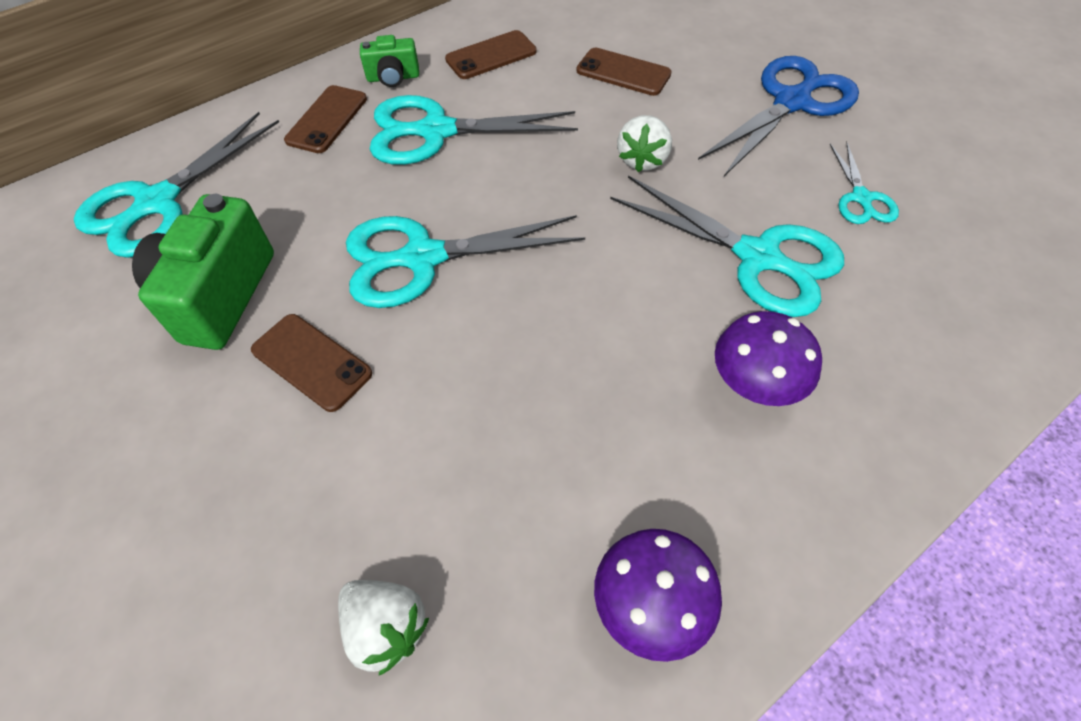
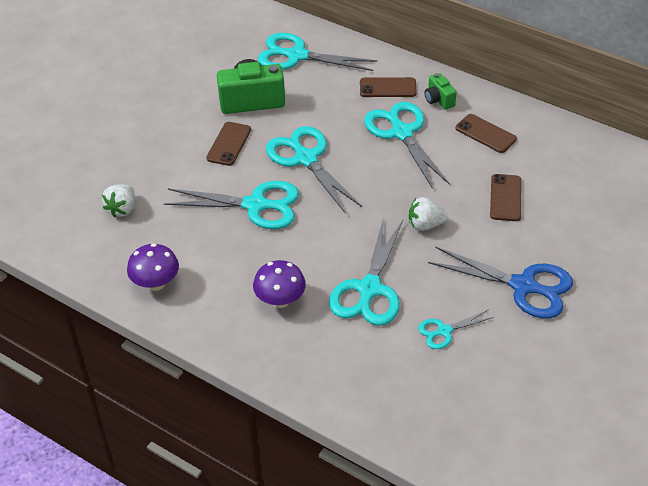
camera: 70 degrees right, 10 degrees down
(501, 360) = (256, 205): none -> turquoise scissors

